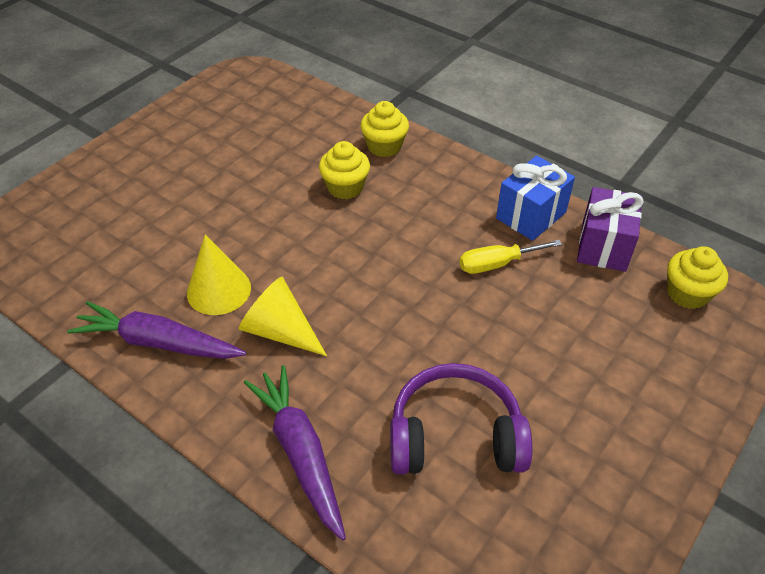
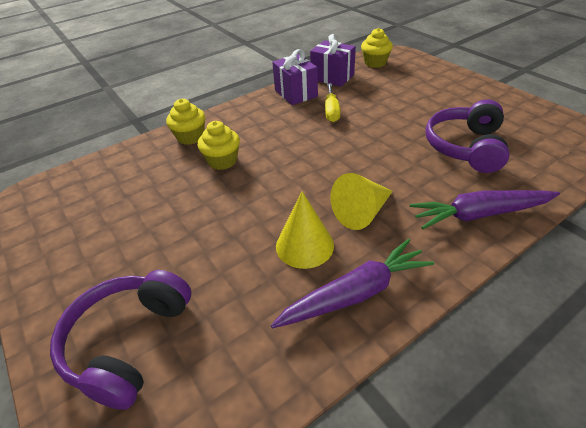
camera: 70 degrees left, 5 degrees down
(96, 204) = (128, 342): none -> purple headphones
(158, 342) = (355, 293): purple carrot -> purple carrot turned 150 degrees counterclockwise
(531, 215) = (296, 93): blue gift -> purple gift

